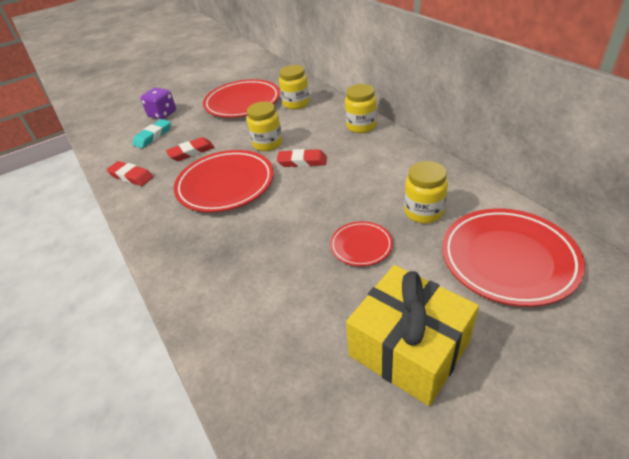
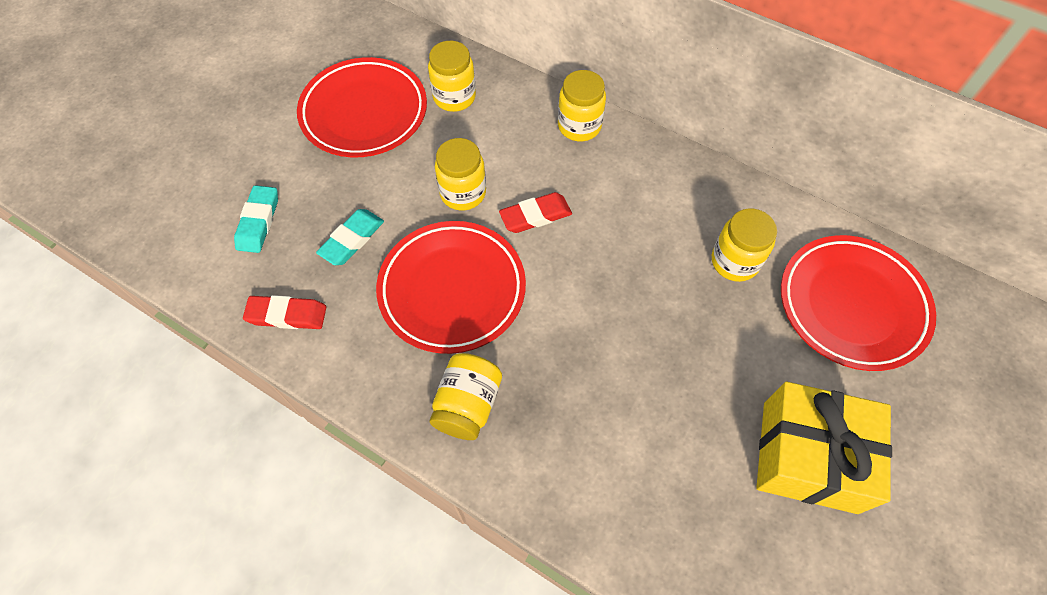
camera: 30 degrees left, 20 degrees up
(162, 114) = (237, 168): purple dice -> none
(188, 242) = (467, 405): none -> yellow jar
(191, 152) = (352, 240): red eraser -> turquoise eraser
(361, 246) = (690, 337): red plate -> none

